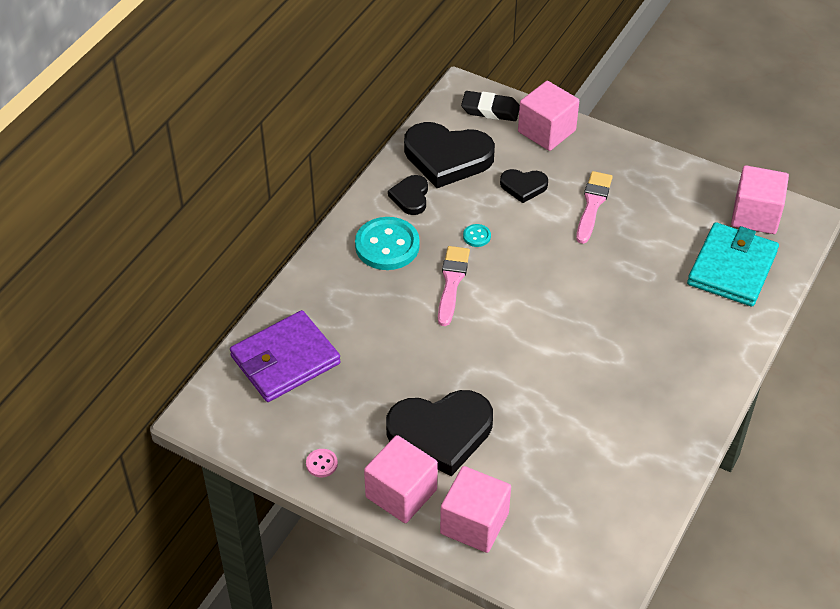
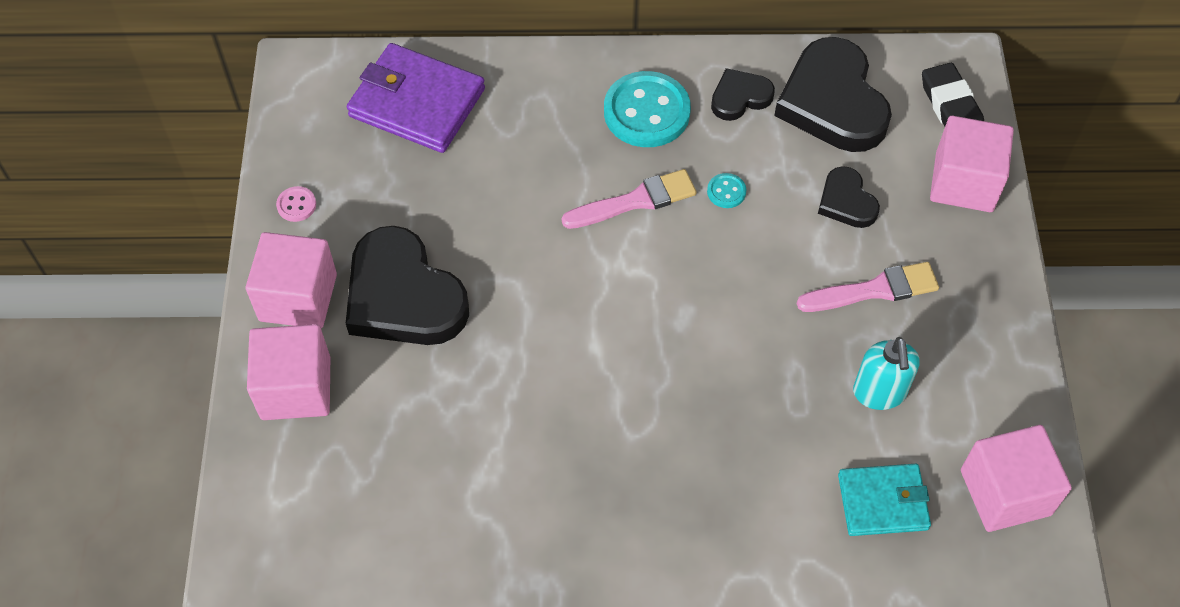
camera: 60 degrees right, 10 degrees up
(662, 235) = (879, 393): none -> turquoise soap dispenser
(732, 268) = (883, 502): turquoise wallet -> turquoise wallet, size x0.63

